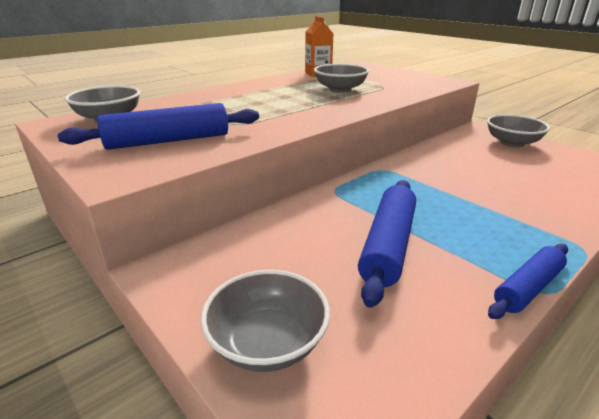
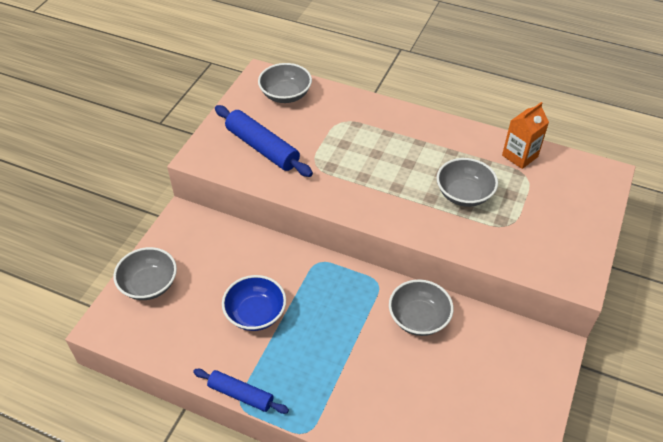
camera: 65 degrees right, 20 degrees up
(388, 245) = (255, 313): blue rolling pin -> blue bowl
(512, 143) = (524, 383): grey bowl -> grey bowl (418, 318)

